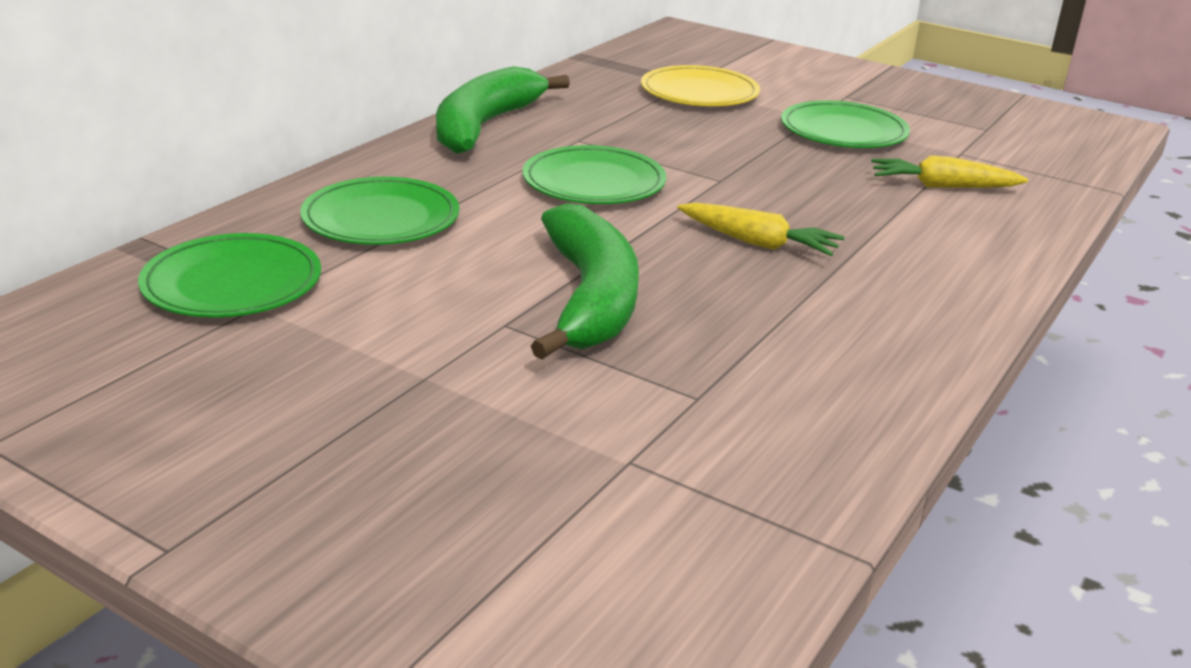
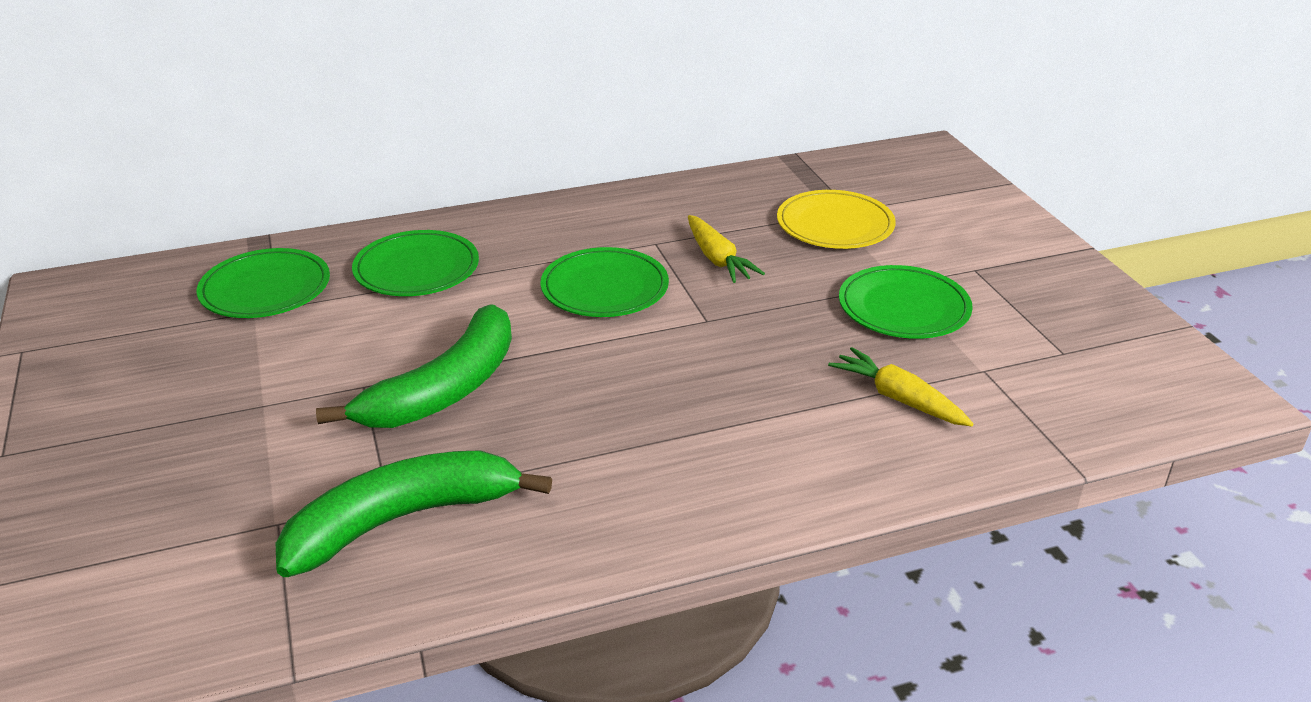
camera: 40 degrees right, 5 degrees up
(485, 126) = (605, 208): green banana -> green banana (402, 520)
(758, 243) = (639, 391): yellow carrot -> yellow carrot (717, 259)

